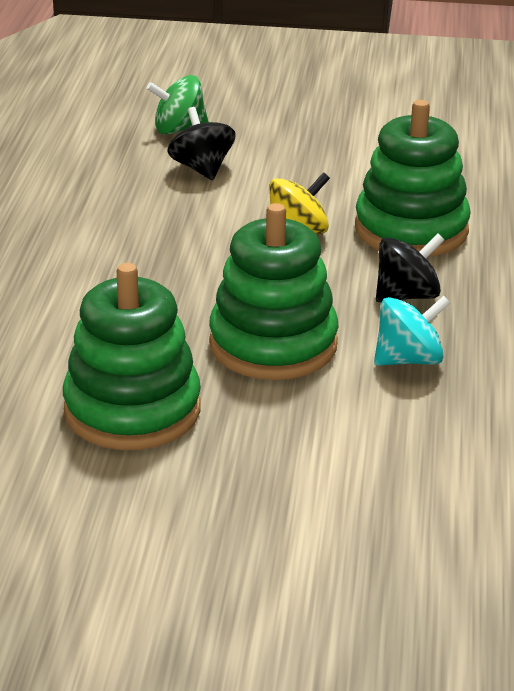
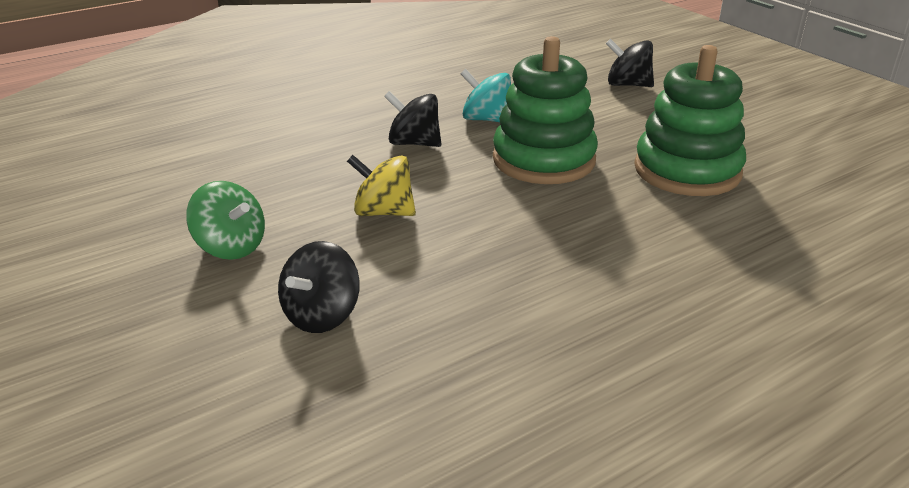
camera: 130 degrees left, 0 degrees up
(179, 129) = (234, 386): green spinning top -> green spinning top (231, 247)
(376, 518) = (627, 85): none -> black spinning top
(411, 229) = (314, 173): green stacking toy -> none

